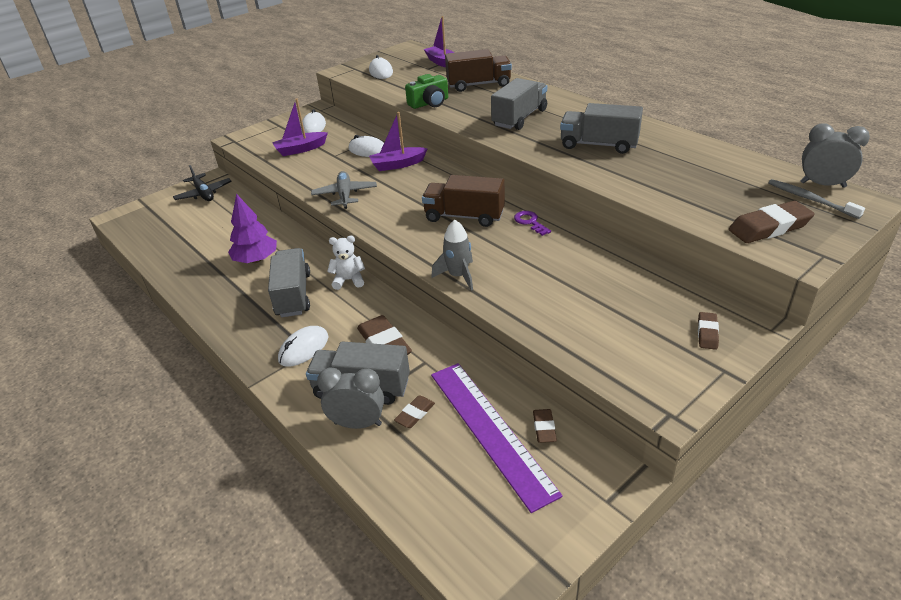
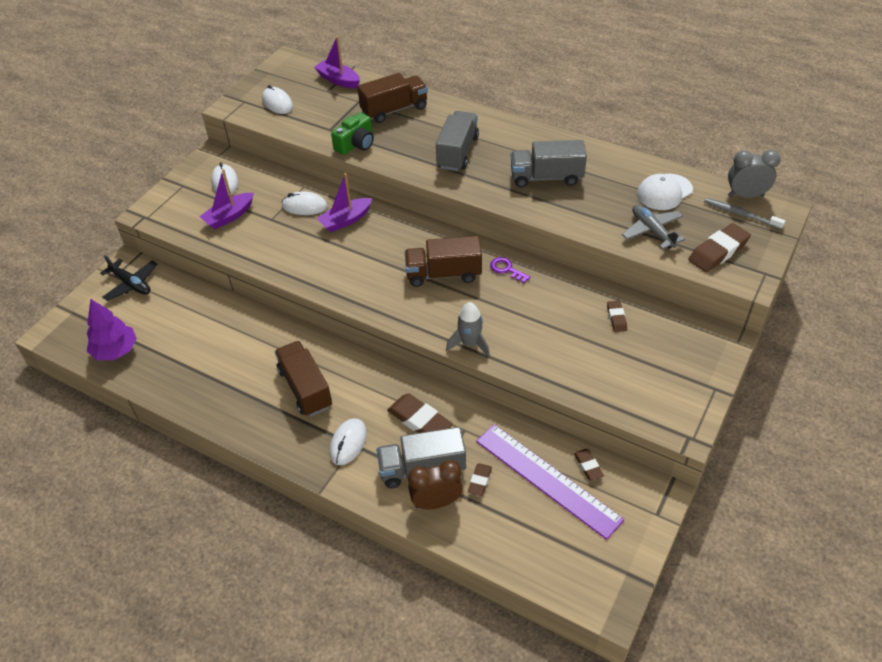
camera: 20 degrees left, 10 degrees up
(256, 260) = (243, 356): purple tree -> purple tree (116, 351)
(293, 295) = (305, 388): grey truck -> brown truck
(345, 195) = (312, 270): grey plane -> grey plane (652, 231)
(349, 280) = (351, 360): white teddy bear -> none
(358, 423) = (436, 502): grey clock -> brown clock
(707, 333) = (692, 357): brown eraser -> brown eraser (616, 318)
(724, 170) = (664, 192): none -> white cap

